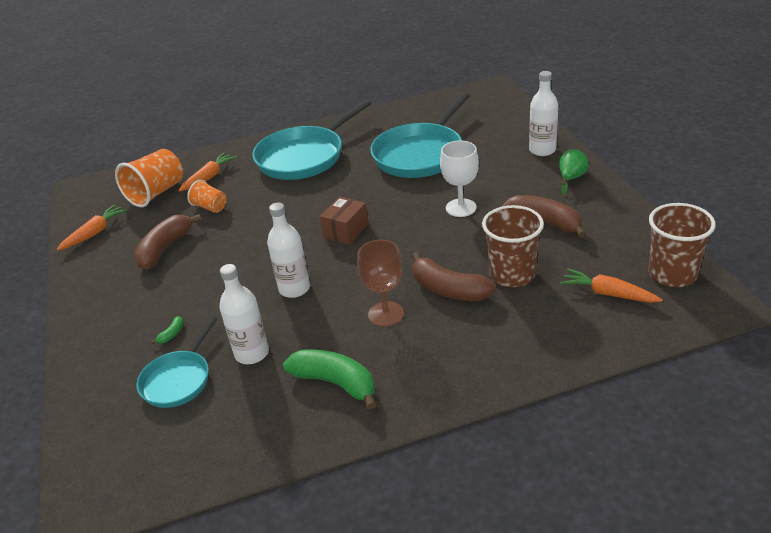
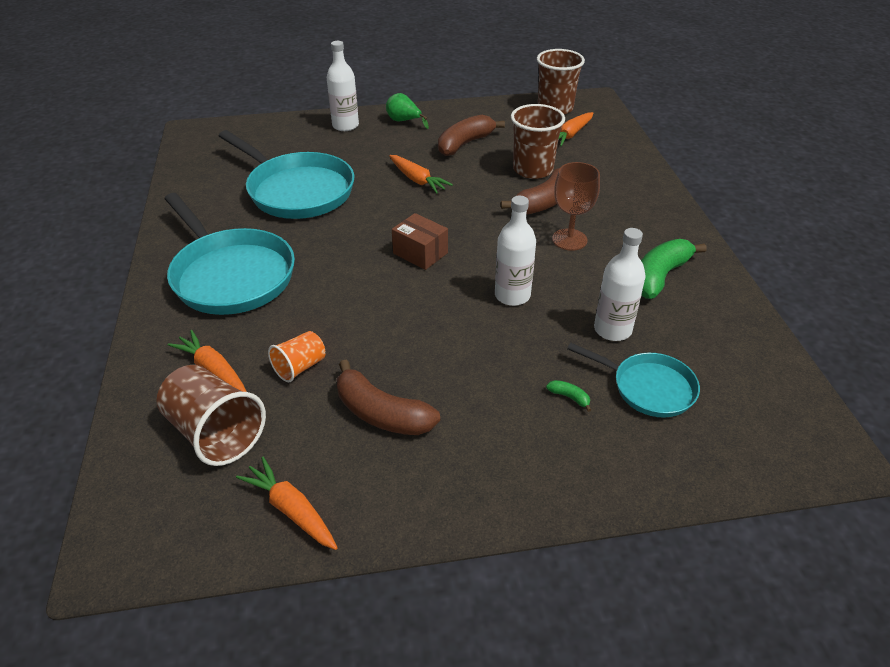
camera: 85 degrees left, 5 degrees up
(156, 193) = (216, 433): orange cup -> brown cup
(461, 208) = (417, 180): white goblet -> orange carrot

